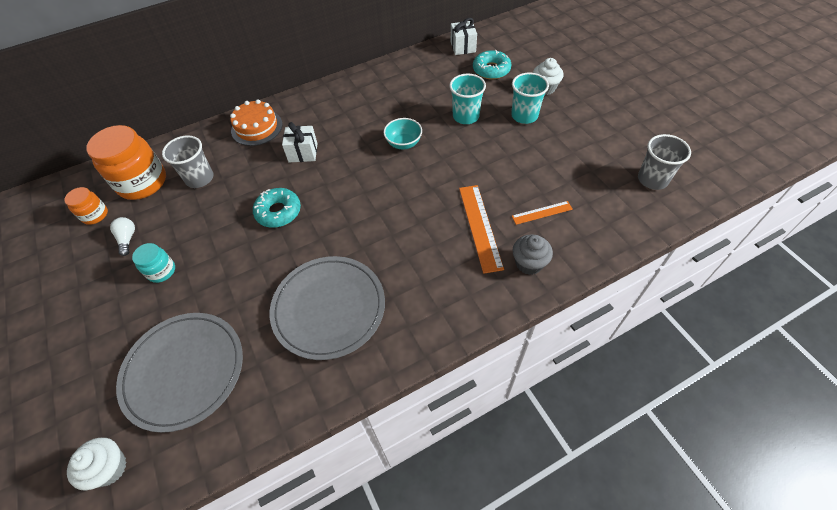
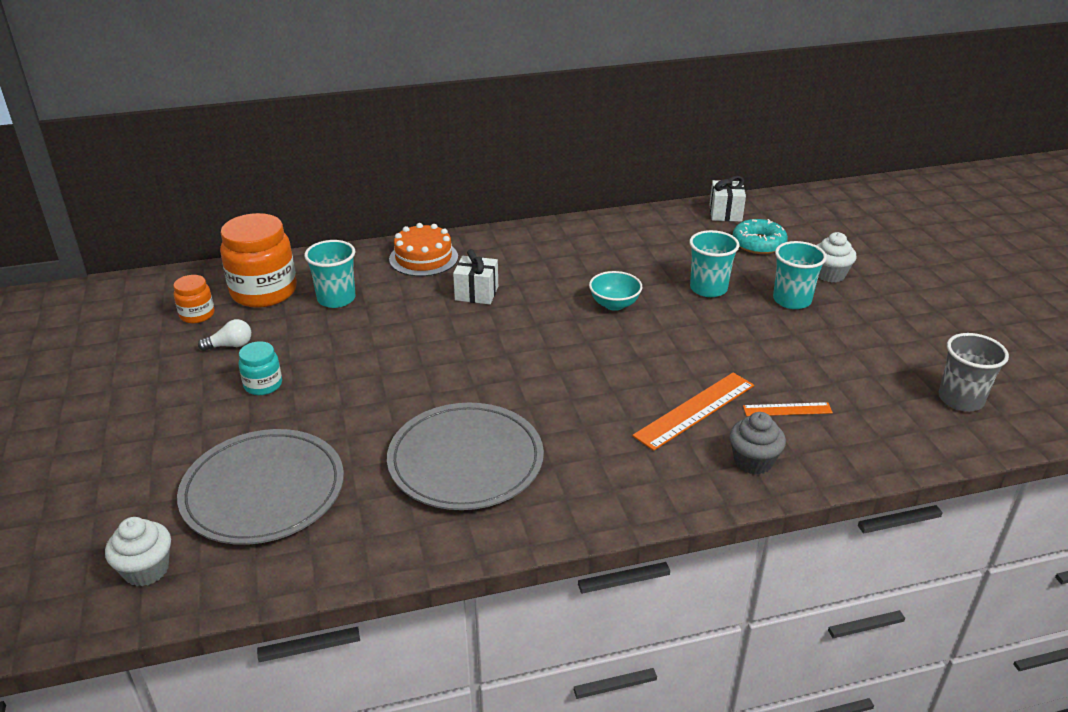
camera: 10 degrees right, 20 degrees down
(127, 239) = (230, 345): white light bulb -> white light bulb turned 75 degrees clockwise
(199, 178) = (336, 299): grey cup -> turquoise cup
(278, 212) = (427, 349): turquoise donut -> none
(480, 227) = (695, 410): orange ruler -> orange ruler turned 45 degrees clockwise

